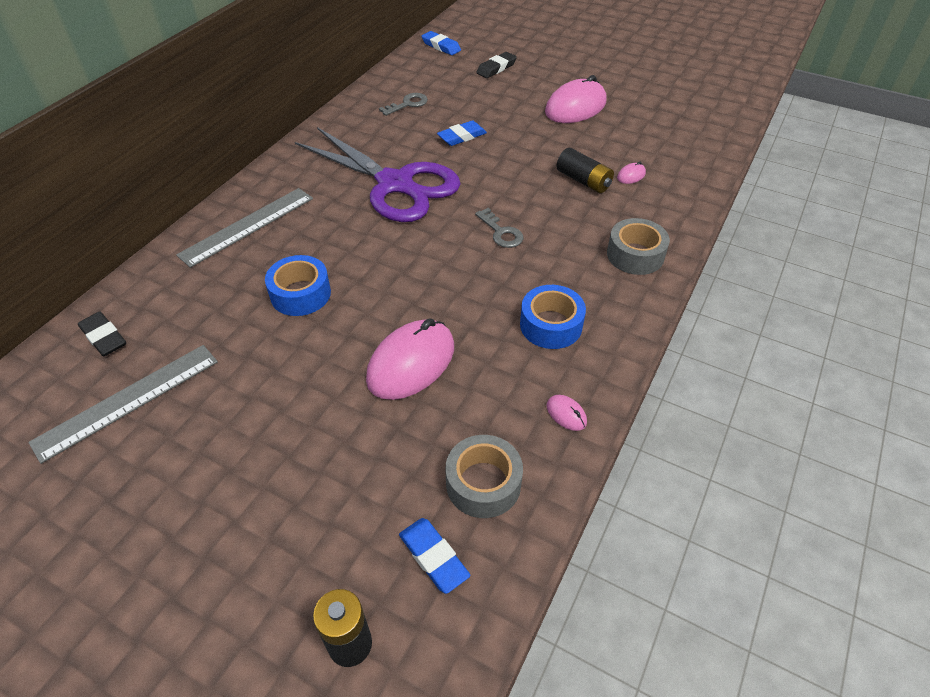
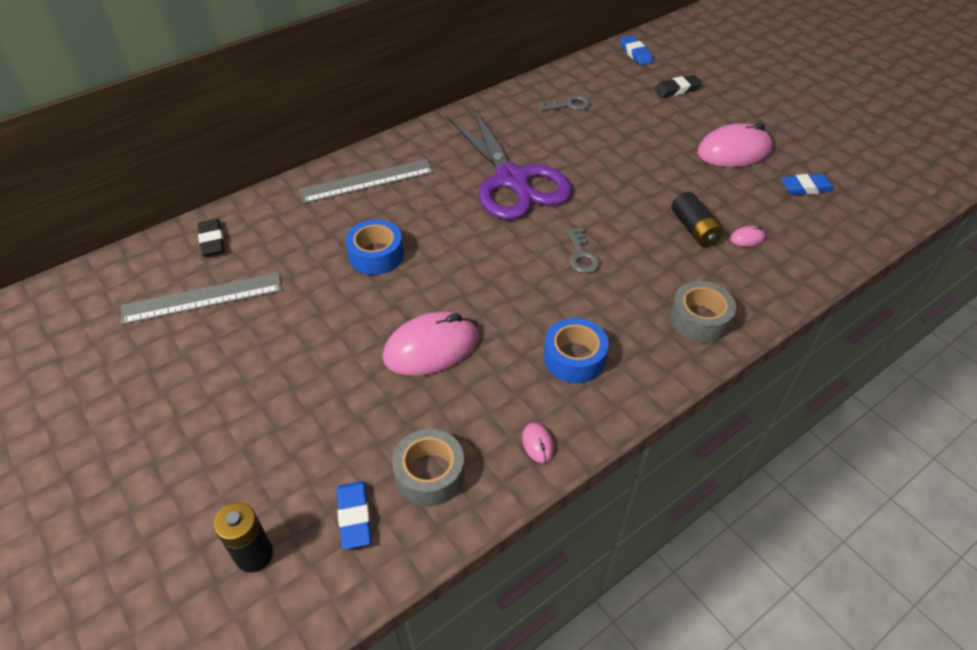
camera: 25 degrees right, 0 degrees up
(462, 137) = (601, 151): blue eraser -> blue eraser (806, 188)

